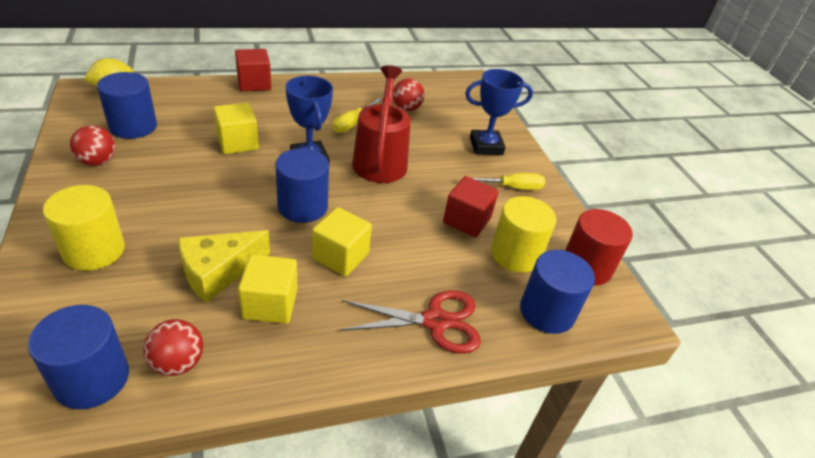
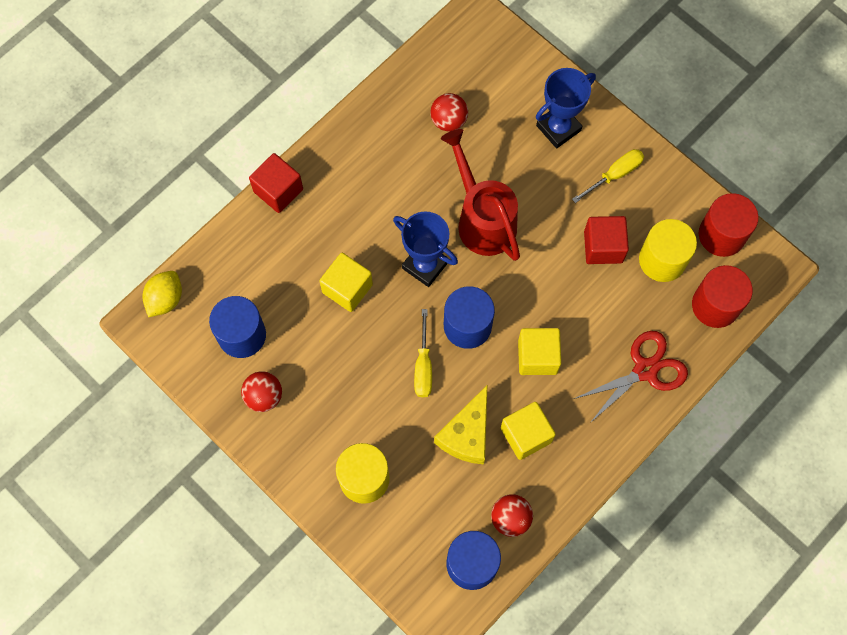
camera: 25 degrees left, 30 degrees up
(352, 123) = (419, 184): yellow screwdriver -> yellow screwdriver (423, 366)
(547, 312) = (715, 305): blue cylinder -> red cylinder

